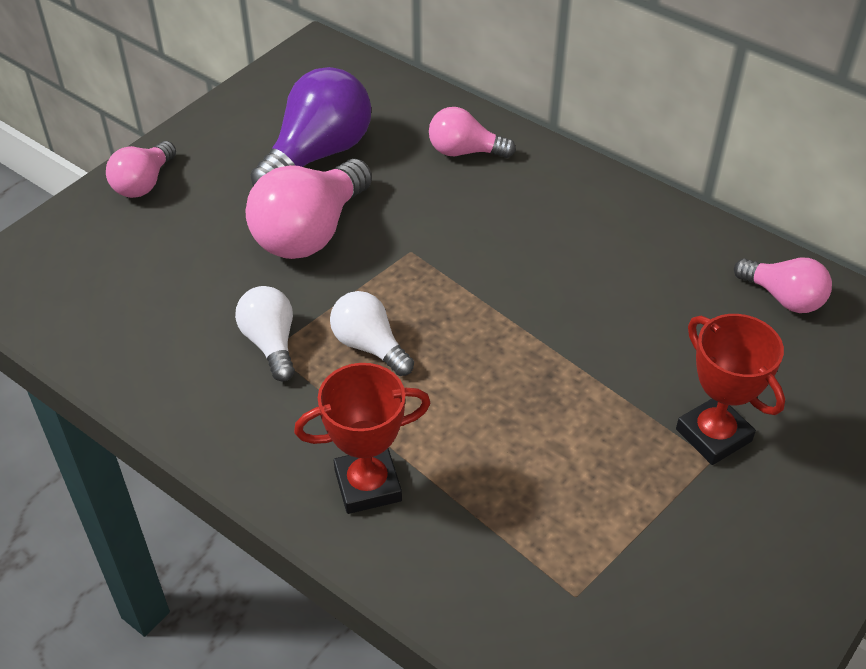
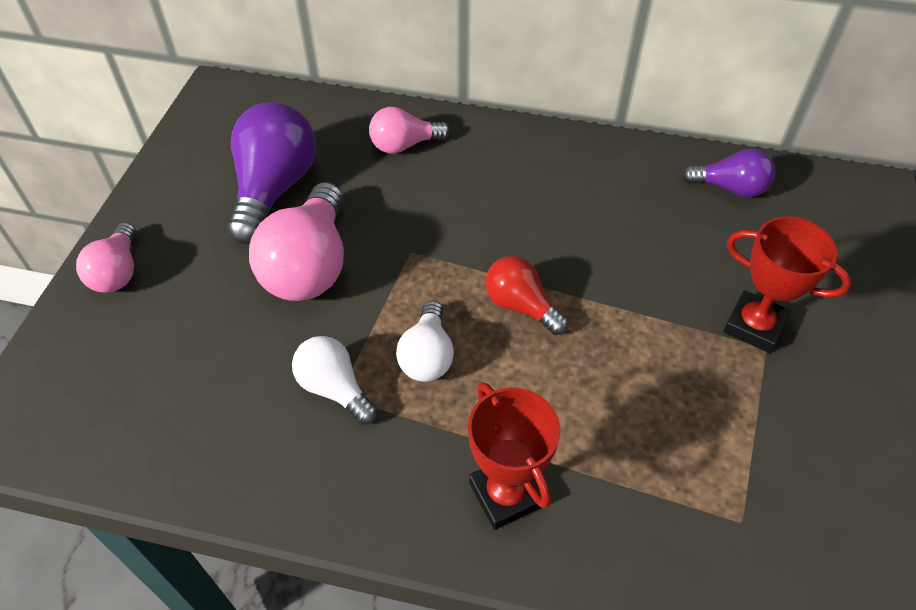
camera: 25 degrees left, 5 degrees up
(368, 485) = (506, 494): red trophy -> red trophy turned 75 degrees counterclockwise
(369, 346) = (427, 356): white light bulb -> white light bulb turned 105 degrees counterclockwise
(485, 334) = (521, 306): none -> red light bulb
(783, 298) = (730, 188): pink light bulb -> purple light bulb

